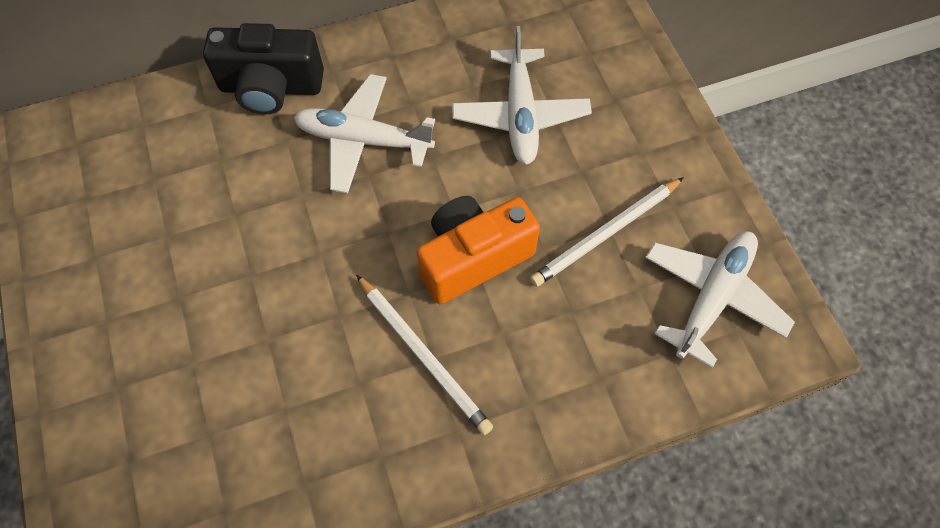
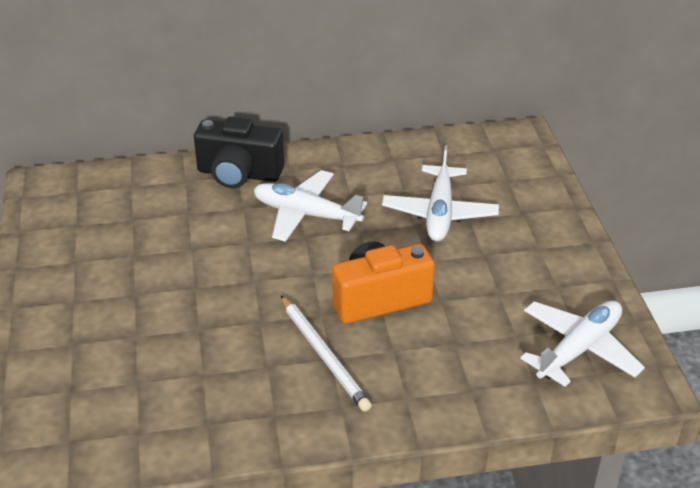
camera: 10 degrees right, 25 degrees down
(606, 233) = (496, 297): white pencil -> none

